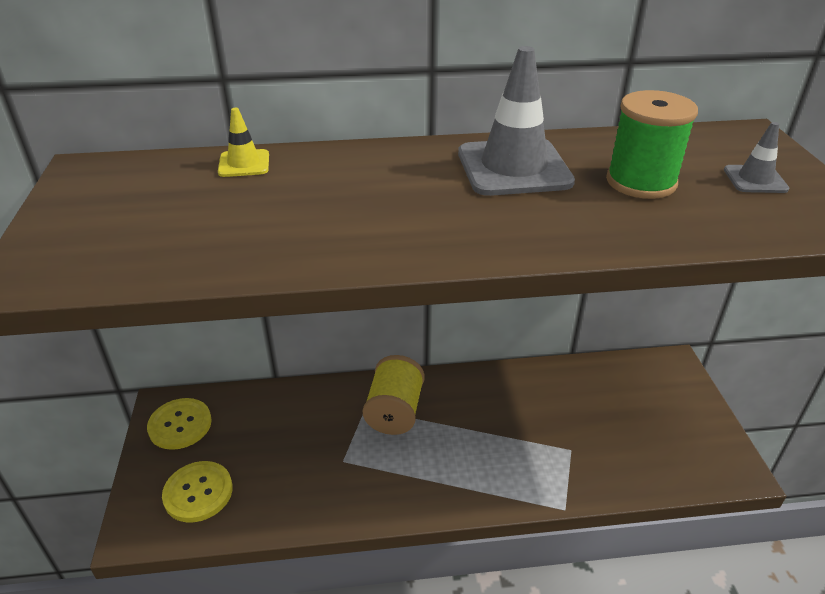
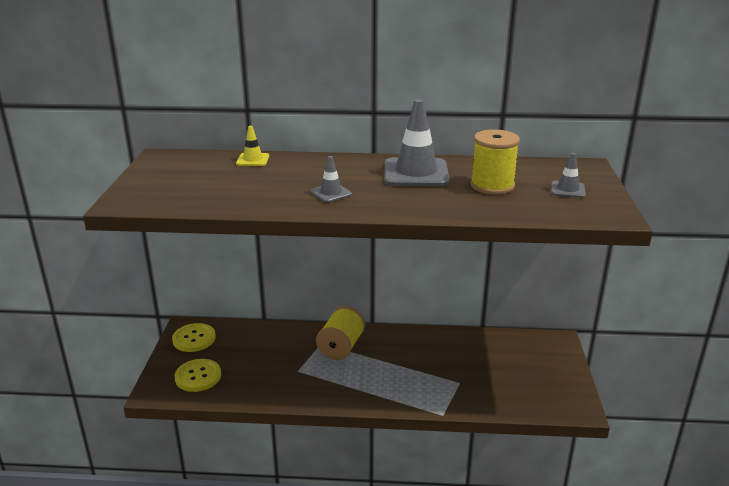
camera: 10 degrees right, 10 degrees down
(396, 220) = (331, 193): none -> grey traffic cone
(641, 182) = (492, 186): green spool -> yellow spool

